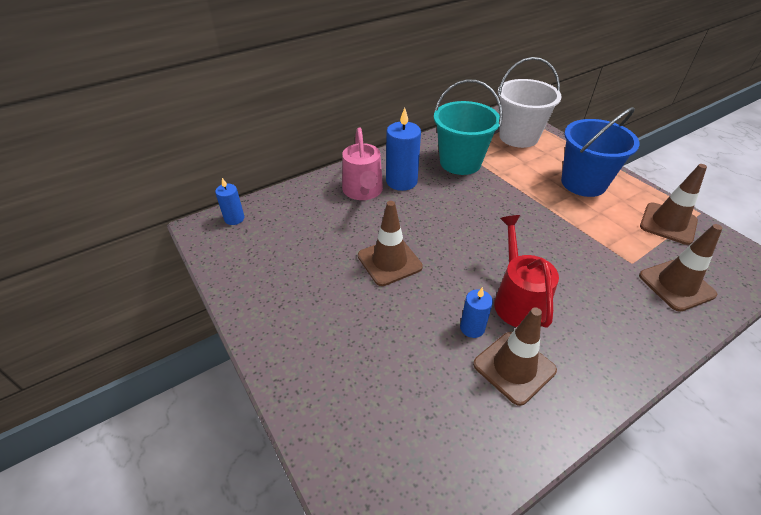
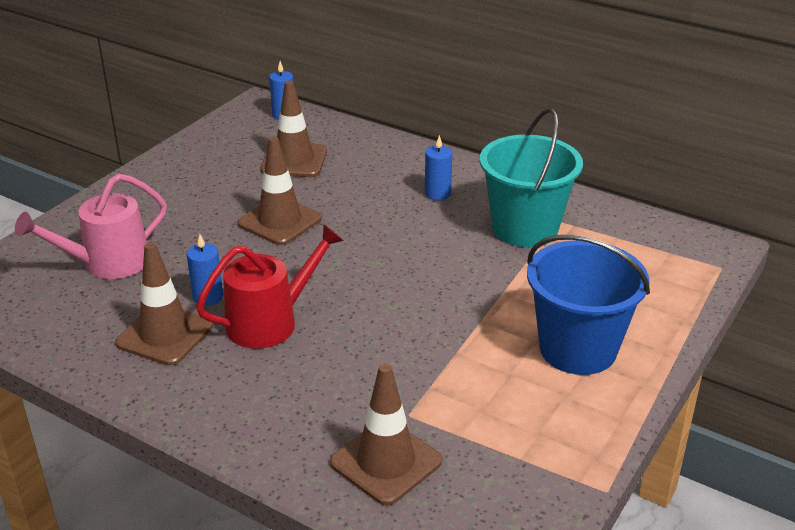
camera: 65 degrees right, 10 degrees down
(363, 191) = (393, 173): pink watering can -> pink watering can (108, 263)
(401, 181) = (437, 194): blue candle -> blue candle, size x0.58
(518, 137) = (653, 267): white bucket -> none
(668, 223) = (539, 450): brown traffic cone -> brown traffic cone (294, 160)

